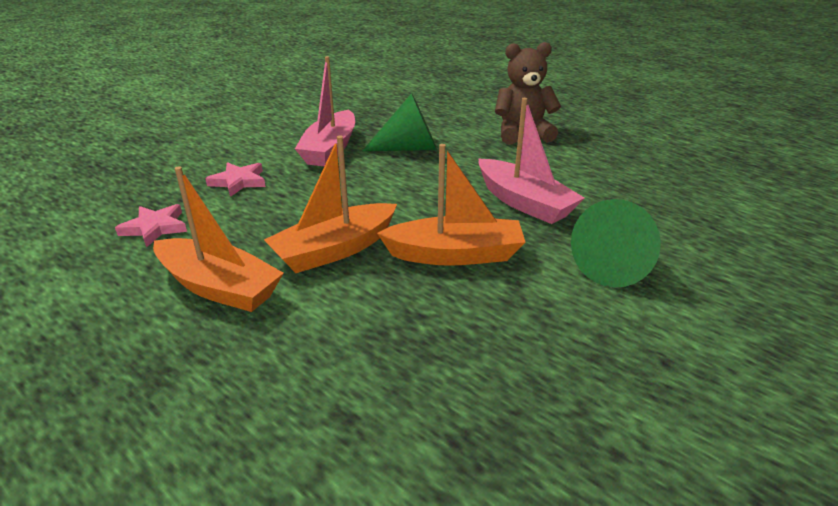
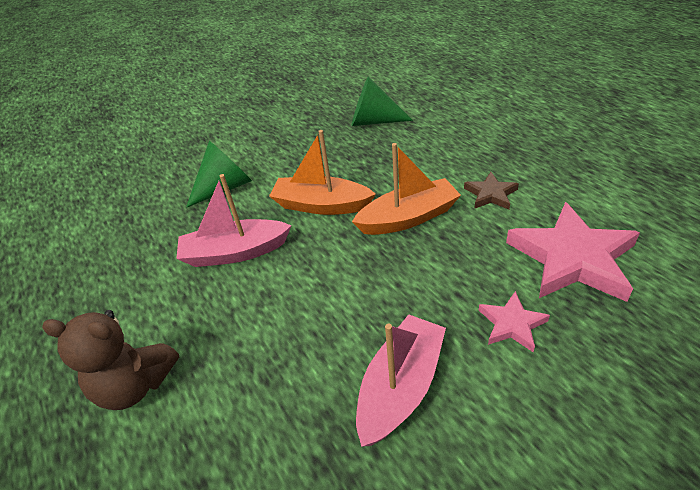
camera: 160 degrees left, 10 degrees up
(155, 228) = (572, 258): pink star -> pink star, size x2.03
(219, 287) = (490, 194): orange boat -> brown star
(409, 148) = (296, 371): green cone -> green cone (374, 121)
(524, 203) = (235, 252): pink boat -> pink boat turned 75 degrees counterclockwise

